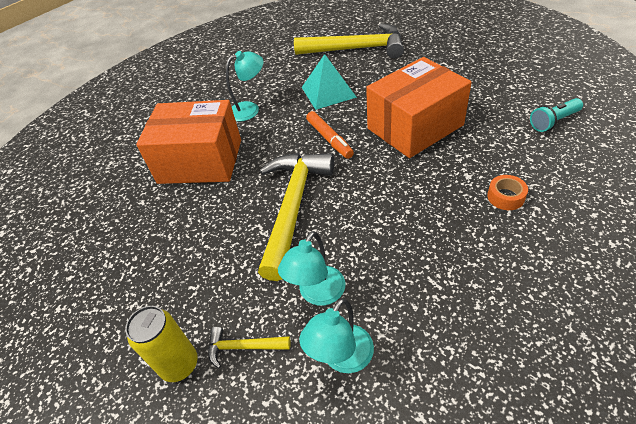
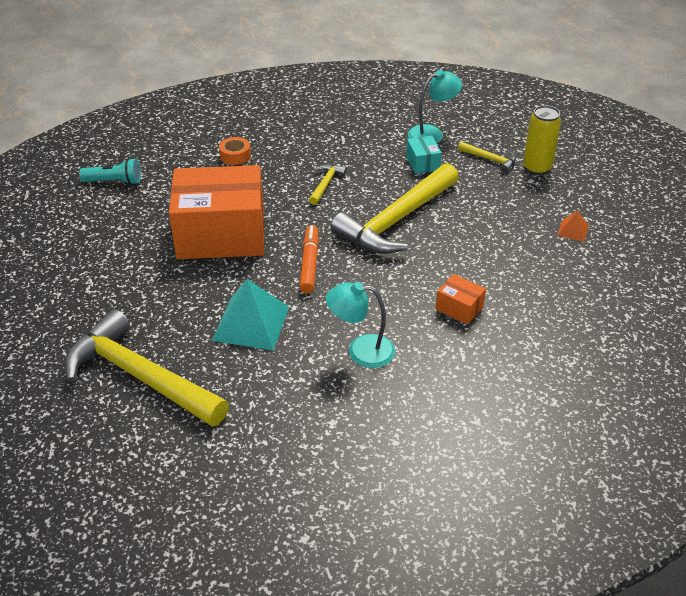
camera: 155 degrees left, 5 degrees down
(121, 282) = (573, 230): none -> orange pyramid
(200, 161) = (459, 308): orange box -> orange box, size x0.40
(317, 294) = (423, 163): turquoise lamp -> turquoise box
(388, 211) = (326, 184): none -> yellow hammer

